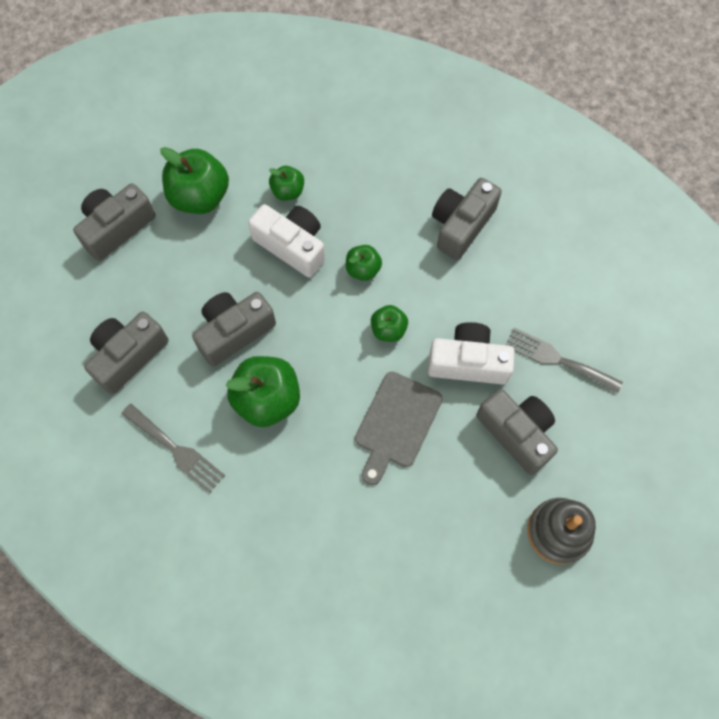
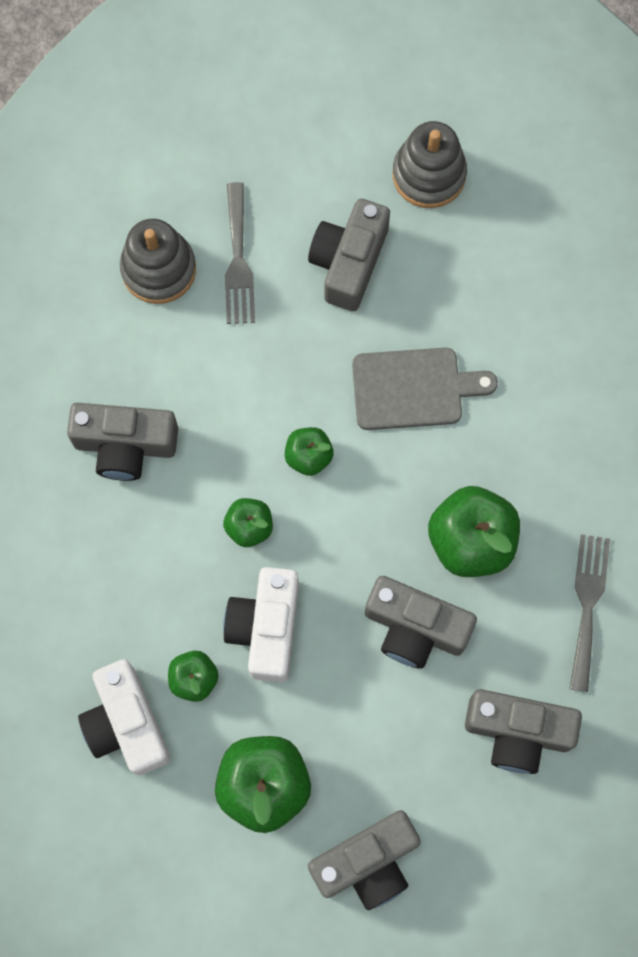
camera: 120 degrees left, 5 degrees up
(117, 228) = (367, 863): grey camera -> grey camera turned 45 degrees counterclockwise
(468, 362) = (297, 351): white camera -> white camera (126, 723)
(577, 305) = (158, 269): none -> grey stacking toy

